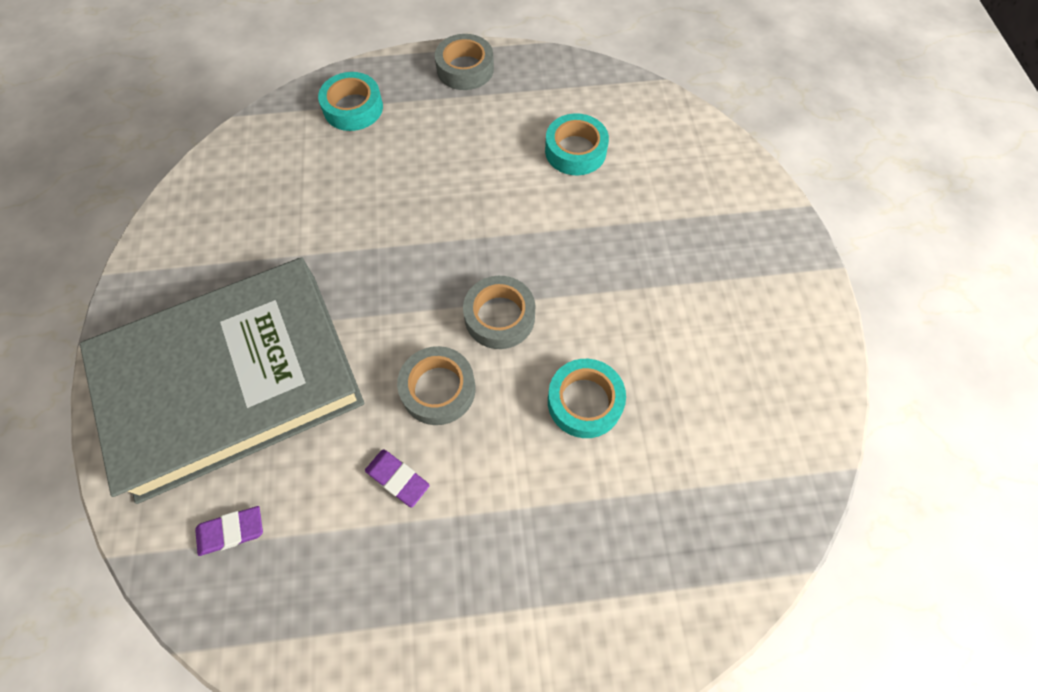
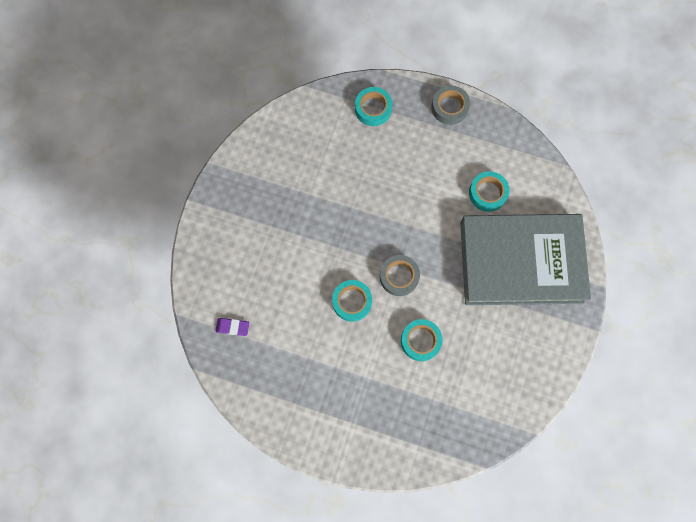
camera: 25 degrees right, 10 degrees up
(232, 380) = (255, 252): grey book -> grey book (521, 261)
(398, 478) = (315, 337): purple eraser -> none
(438, 389) = (352, 301): grey tape -> turquoise tape

